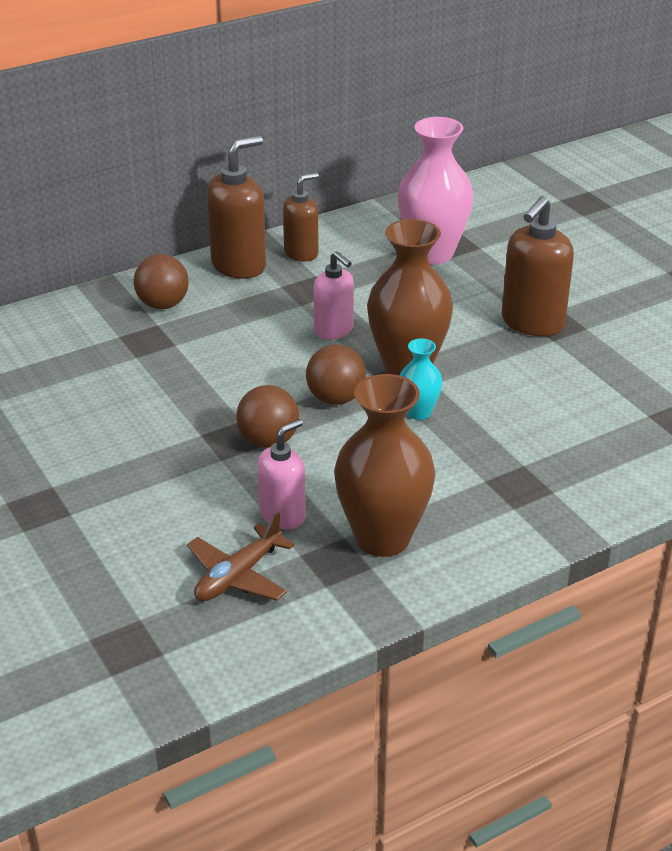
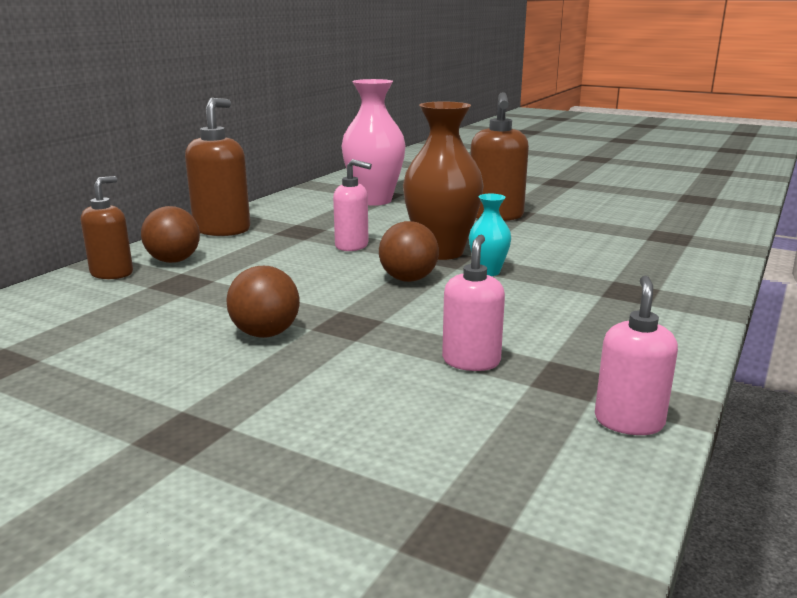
camera: 30 degrees left, 15 degrees down
(238, 576) = (494, 420): brown plane -> none
(268, 441) = (385, 316): brown ball -> brown ball (265, 334)
(301, 253) = (269, 216): brown soap dispenser -> brown soap dispenser (112, 273)
(328, 615) = (629, 421): none -> pink soap dispenser
(382, 538) = (583, 350): brown vase -> none

